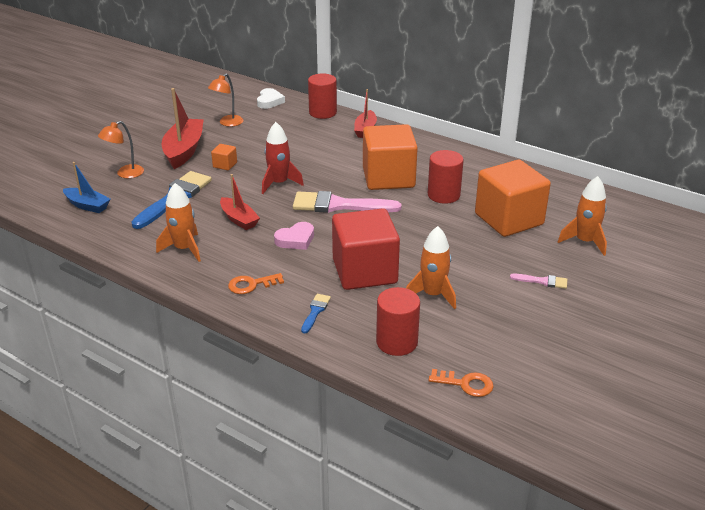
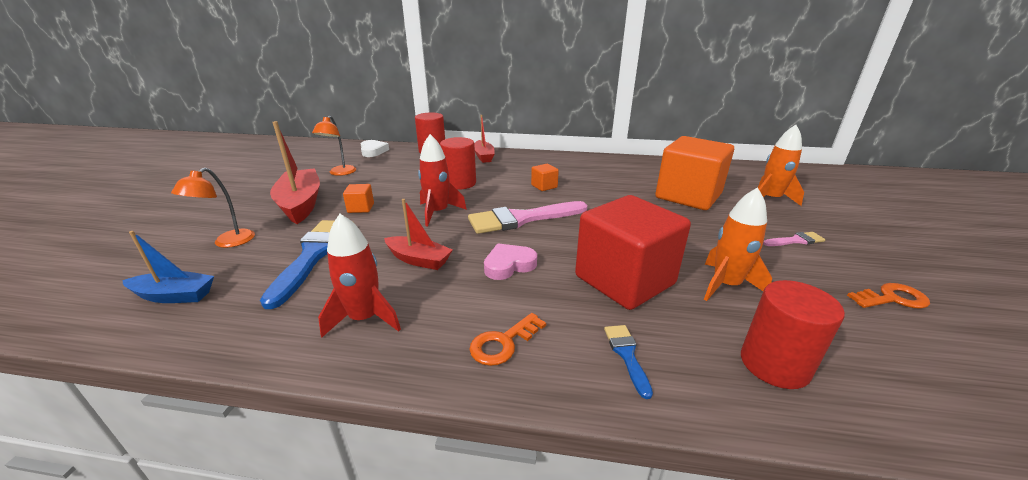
camera: 25 degrees left, 5 degrees down
(184, 249) = (365, 318): orange rocket -> red rocket
(296, 239) = (509, 265): pink heart -> pink heart turned 150 degrees counterclockwise
(388, 178) = (544, 186): orange cube -> orange cube, size x0.40
(443, 195) = (609, 189): red cylinder -> red cylinder (460, 183)
(466, 384) = (933, 399): orange key -> orange key (892, 298)

